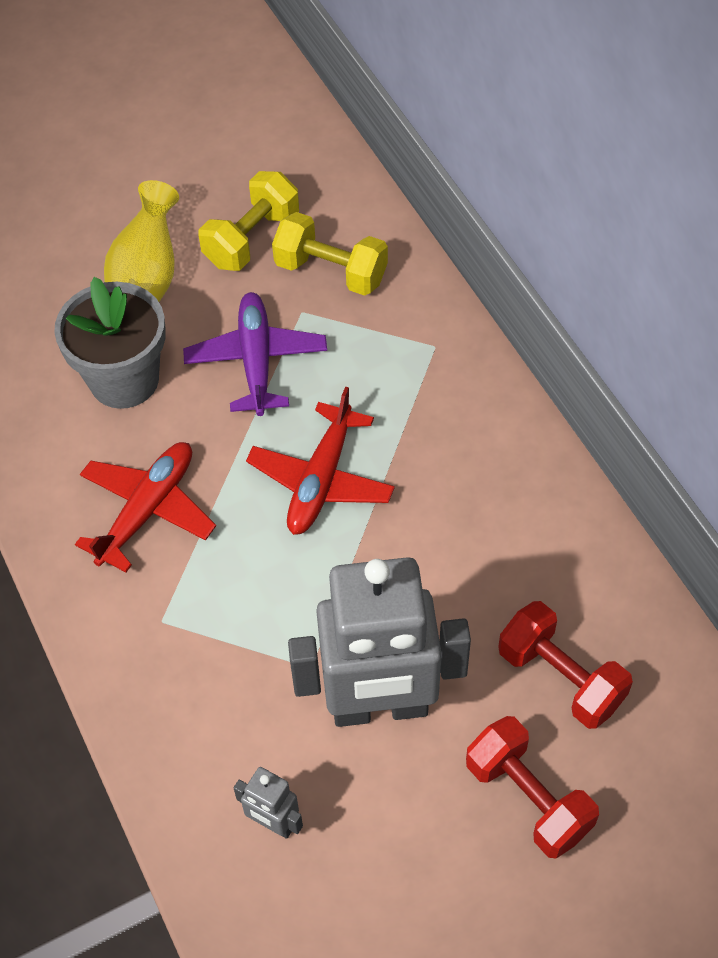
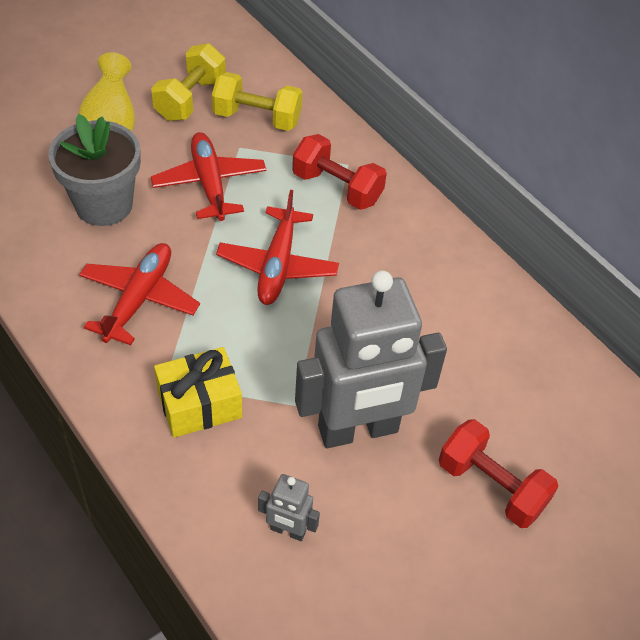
camera: 15 degrees left, 5 degrees down
(197, 654) = (199, 404): none -> yellow gift
(256, 360) = (209, 183): purple plane -> red plane
(560, 678) = (496, 393): red dumbbell -> red dumbbell (337, 188)

